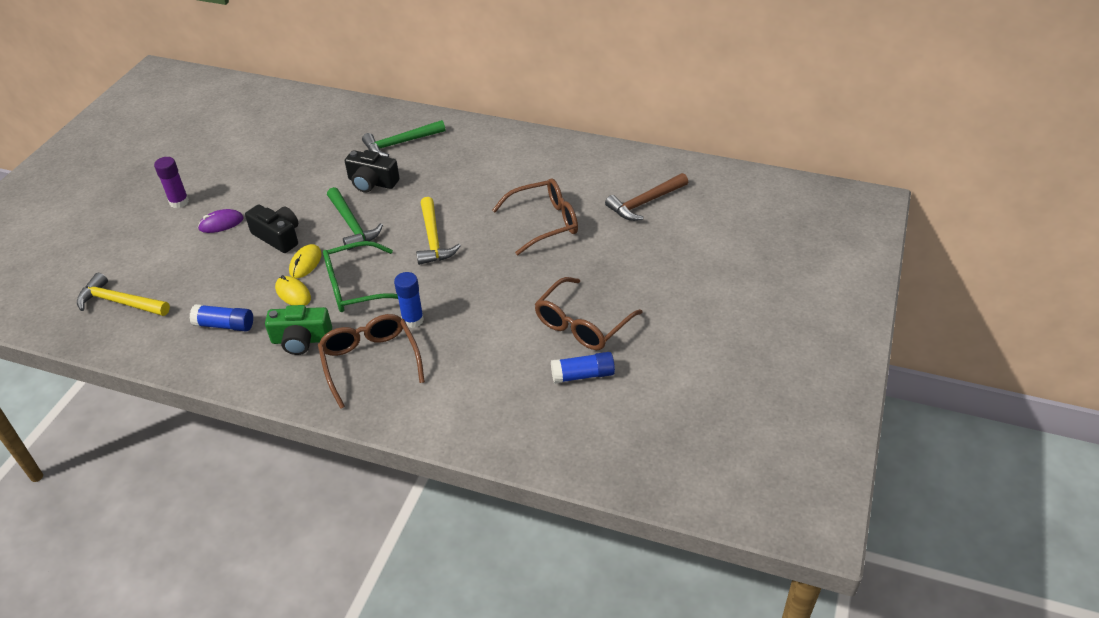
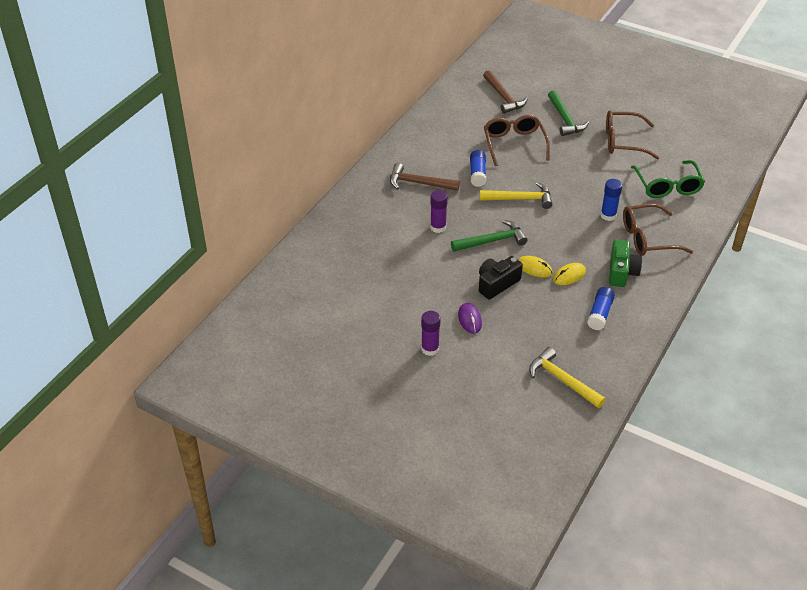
camera: 80 degrees left, 0 degrees up
(120, 302) = (562, 380): yellow hammer -> yellow hammer turned 105 degrees clockwise
(356, 287) = (568, 241): green glasses -> green glasses (667, 186)
(372, 182) = (438, 227): black camera -> purple glue stick
(400, 143) = (387, 208): green hammer -> green hammer (565, 119)
(448, 159) = (419, 183): none -> brown hammer
(582, 324) = (623, 141): brown glasses -> brown glasses turned 135 degrees clockwise
(582, 375) = (668, 147): blue glue stick -> blue glue stick (477, 174)

